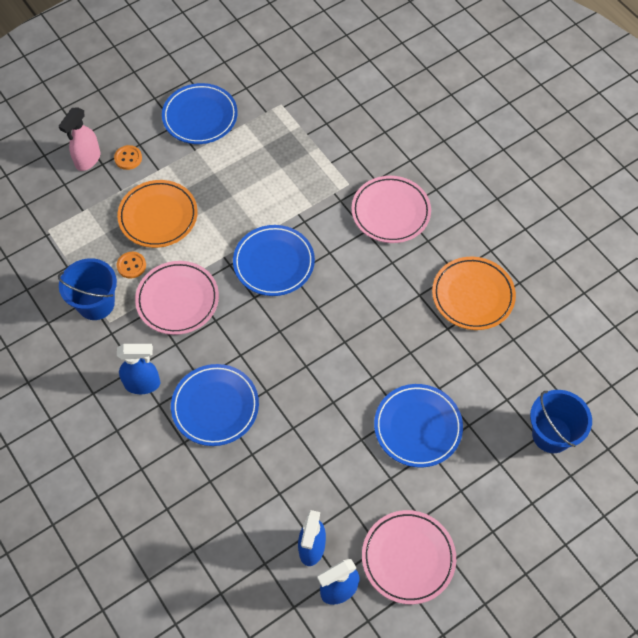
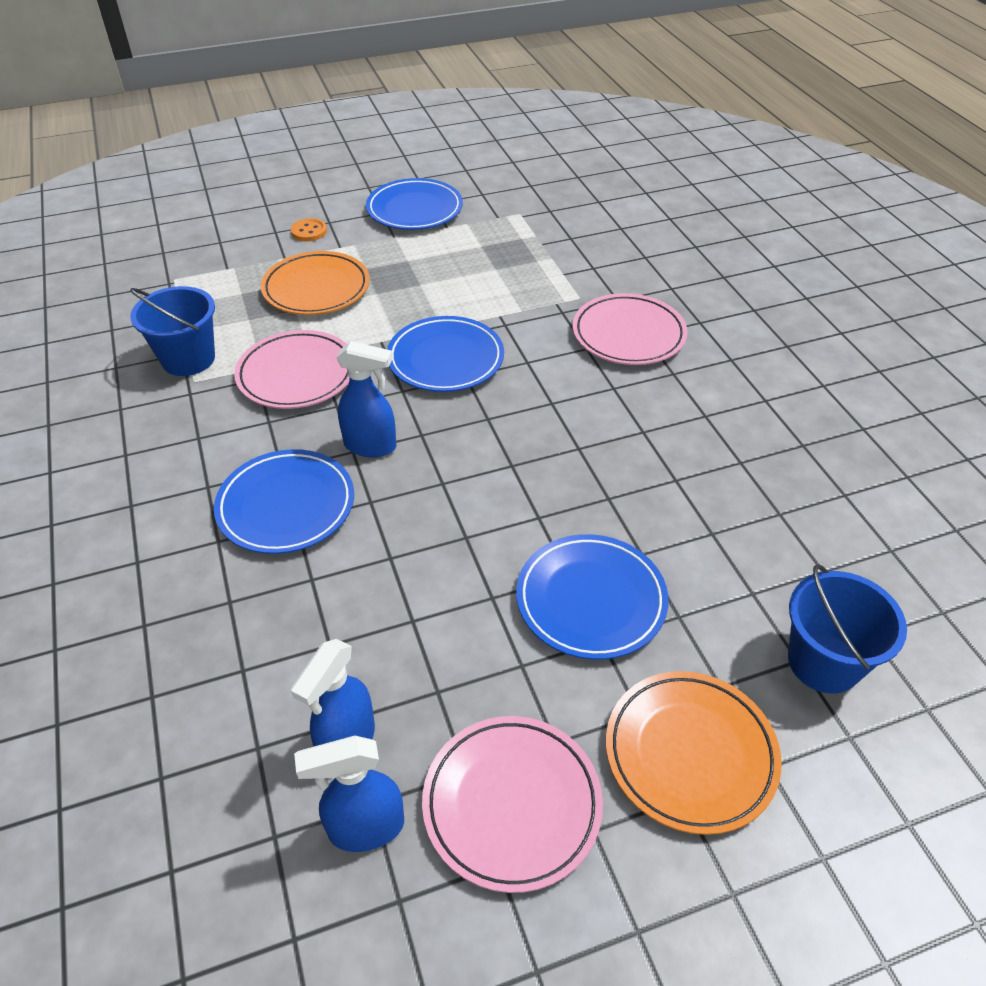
camera: 15 degrees right, 15 degrees down
(87, 160) = (260, 226): pink spray bottle -> none
(131, 265) = (256, 329): orange button -> none
(143, 384) = (199, 458): blue spray bottle -> blue spray bottle (371, 446)
(473, 295) = (725, 447): orange plate -> orange plate (690, 753)

